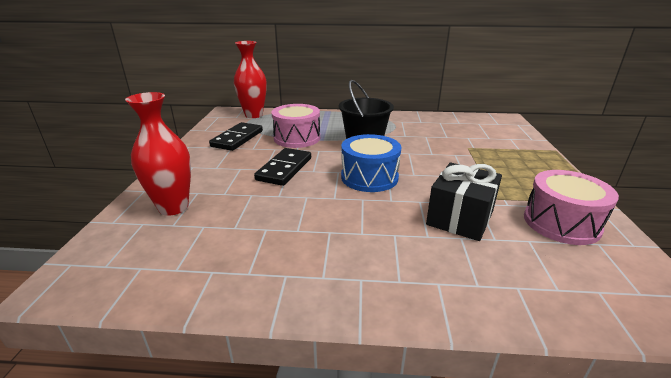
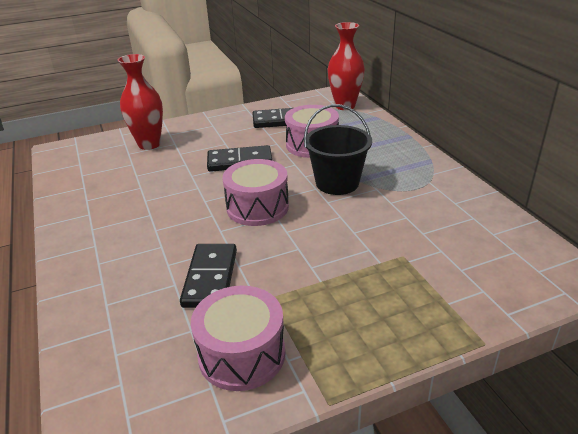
camera: 65 degrees right, 5 degrees up
(369, 177) = (257, 207): blue drum -> pink drum
(460, 218) = (210, 278): black gift -> black domino

